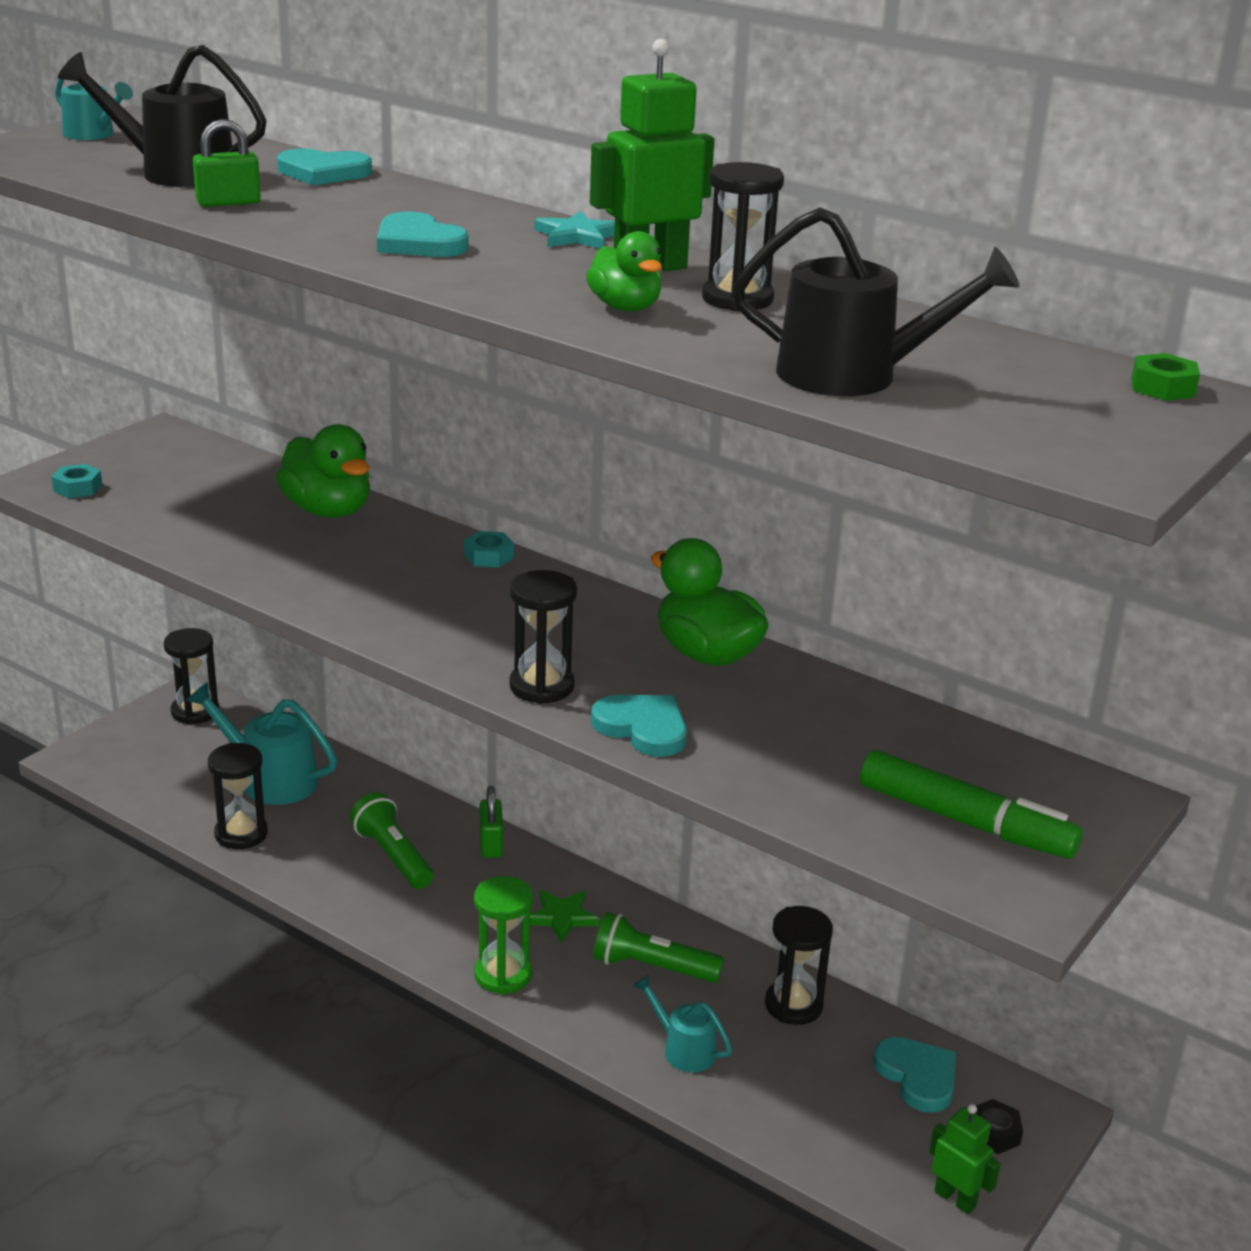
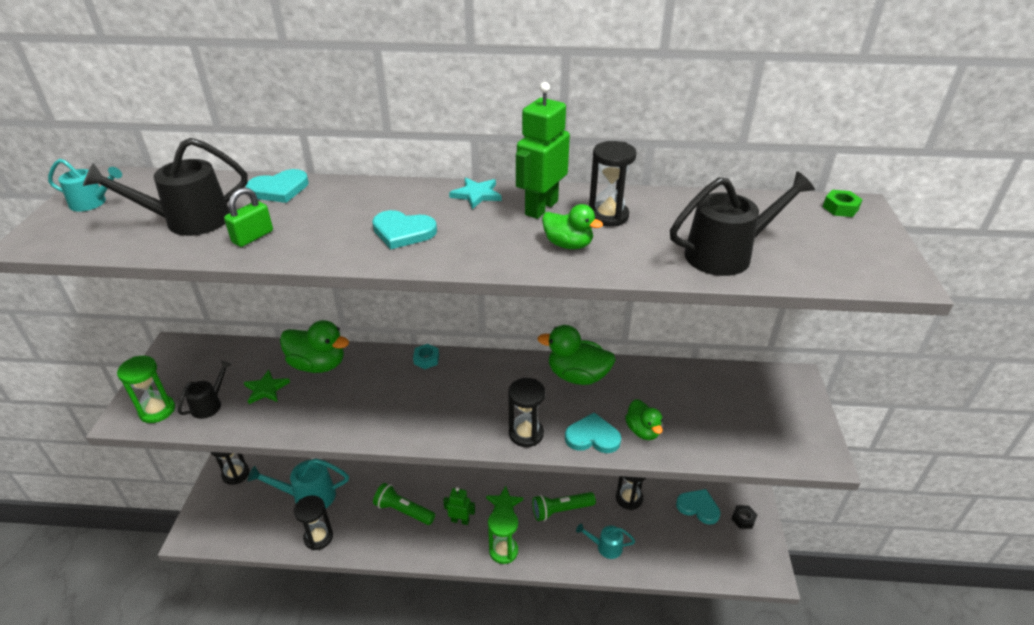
camera: 30 degrees left, 10 degrees up
(78, 488) = (157, 410): turquoise nut -> green hourglass
(146, 503) = (210, 404): none -> black watering can
(232, 513) = (266, 389): none -> green star
(491, 844) = (442, 479): green padlock -> none
(736, 752) = (643, 431): none -> green duck
(955, 1199) = (755, 560): green robot -> green robot (460, 520)
(965, 822) = (760, 423): green marker -> none

